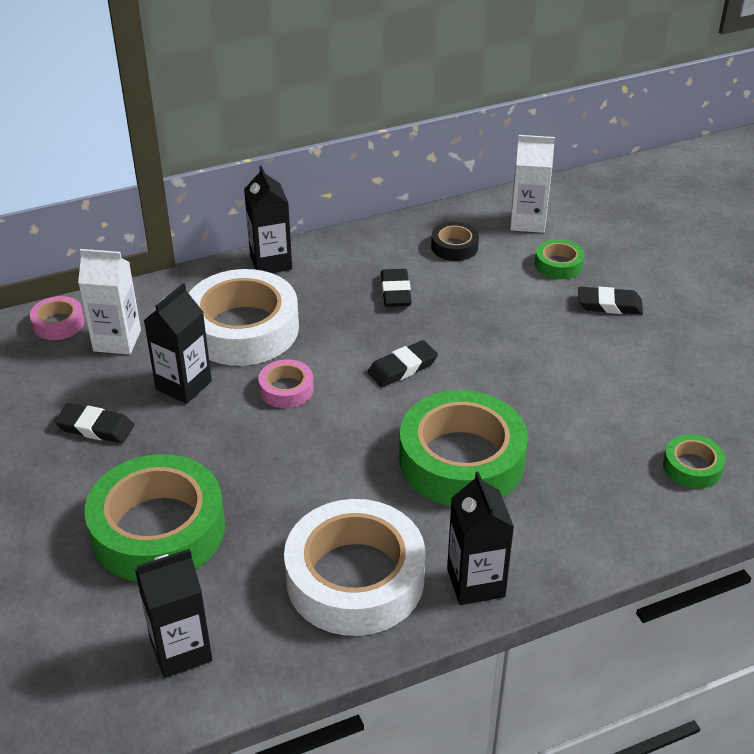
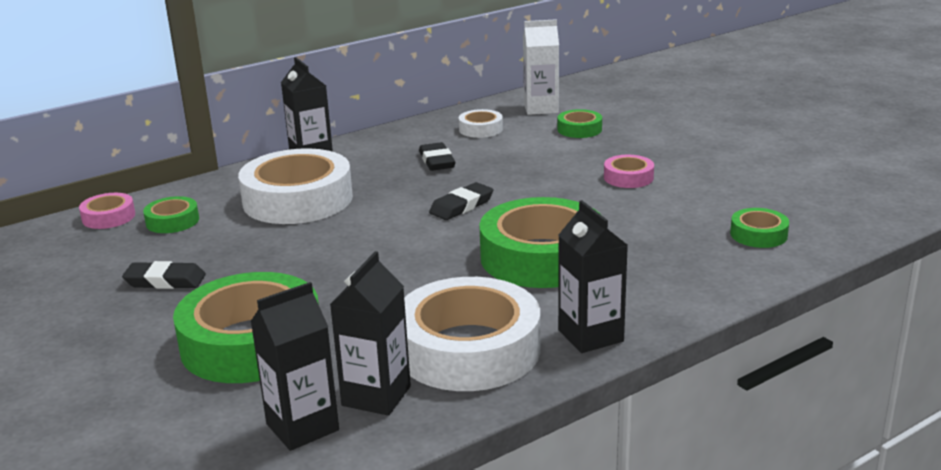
camera: 10 degrees left, 15 degrees down
(117, 341) = (172, 221): white carton -> green tape
(183, 385) = (249, 242): black carton -> black carton (376, 396)
(286, 389) = (353, 232): pink tape -> pink tape (628, 177)
(454, 247) = (480, 129): black tape -> white tape
(609, 305) = (636, 147): black eraser -> none

